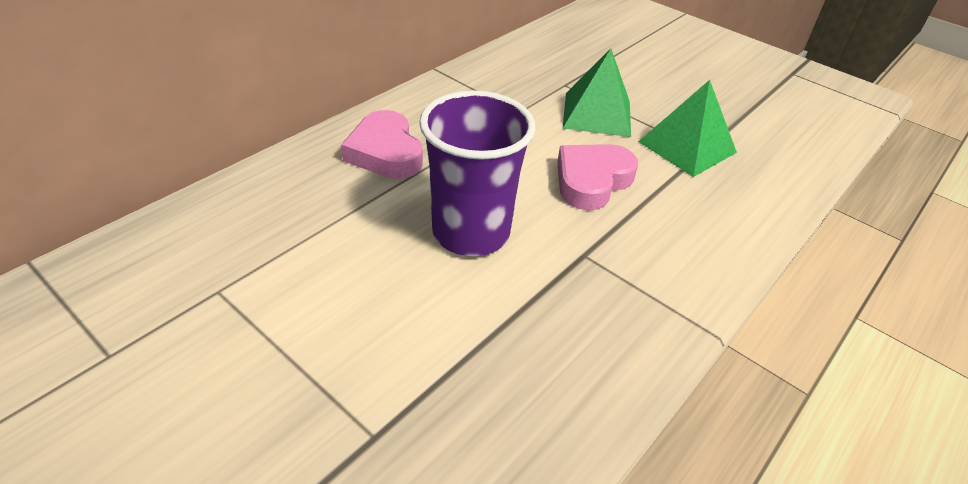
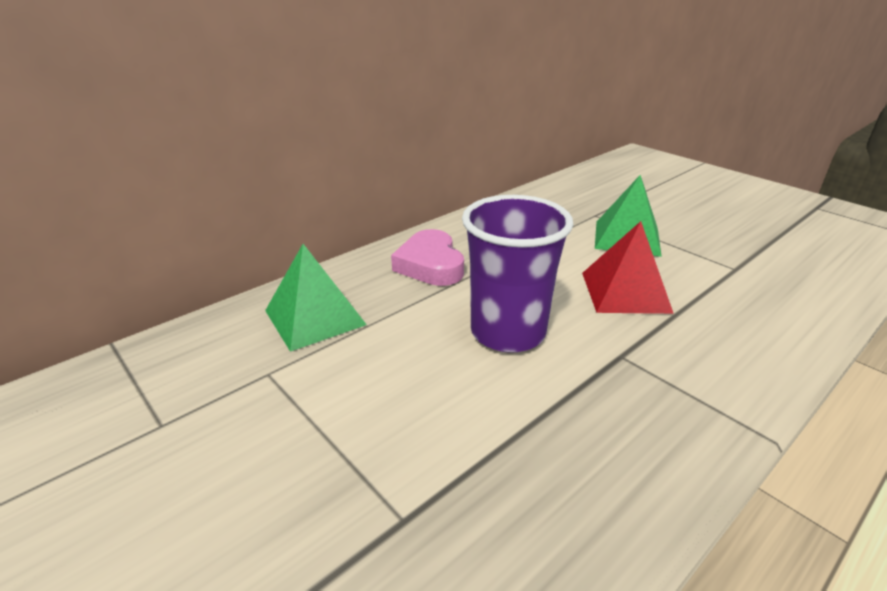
camera: 10 degrees right, 10 degrees down
(592, 181) = (625, 292): pink heart -> red pyramid
(687, 147) = (718, 265): green pyramid -> green pyramid (315, 317)

